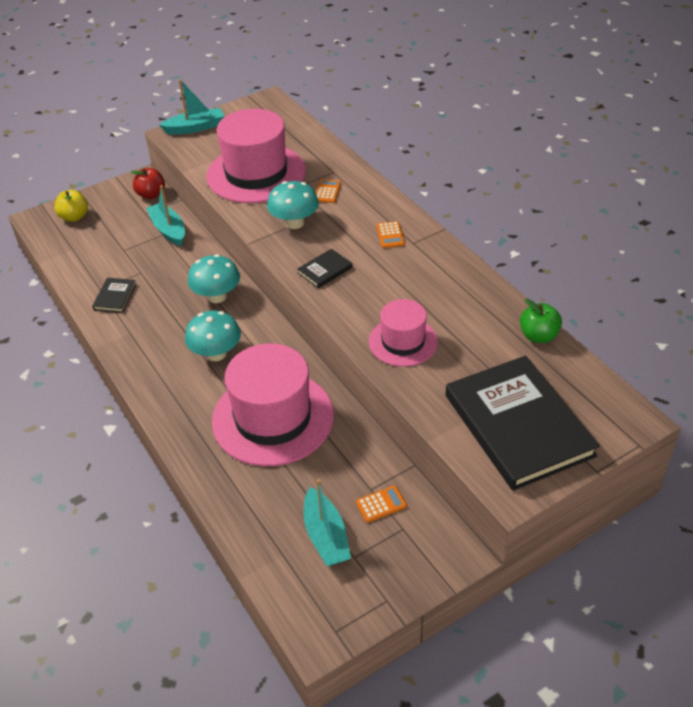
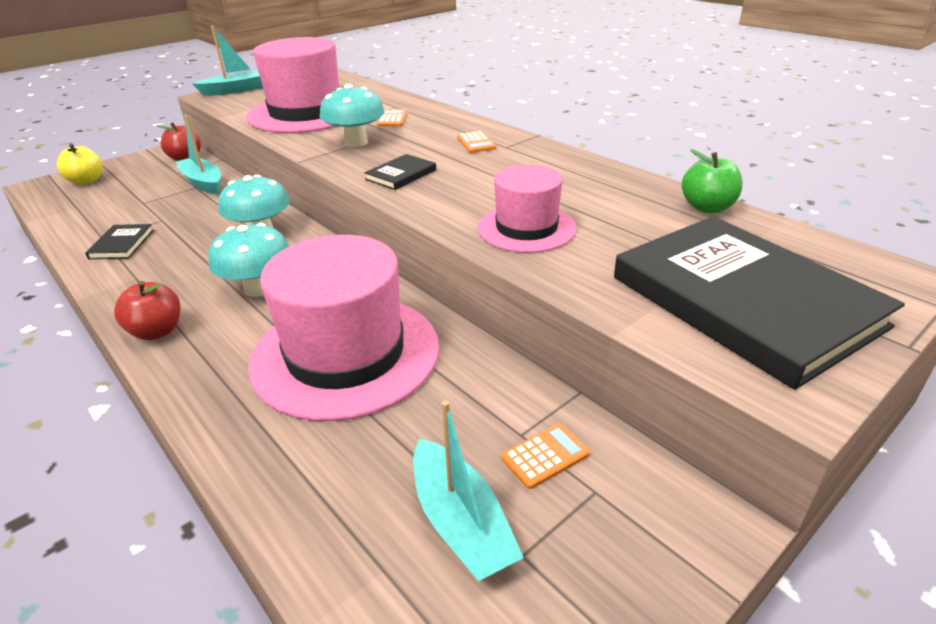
camera: 10 degrees left, 10 degrees down
(151, 384) = (157, 331): none -> red apple

